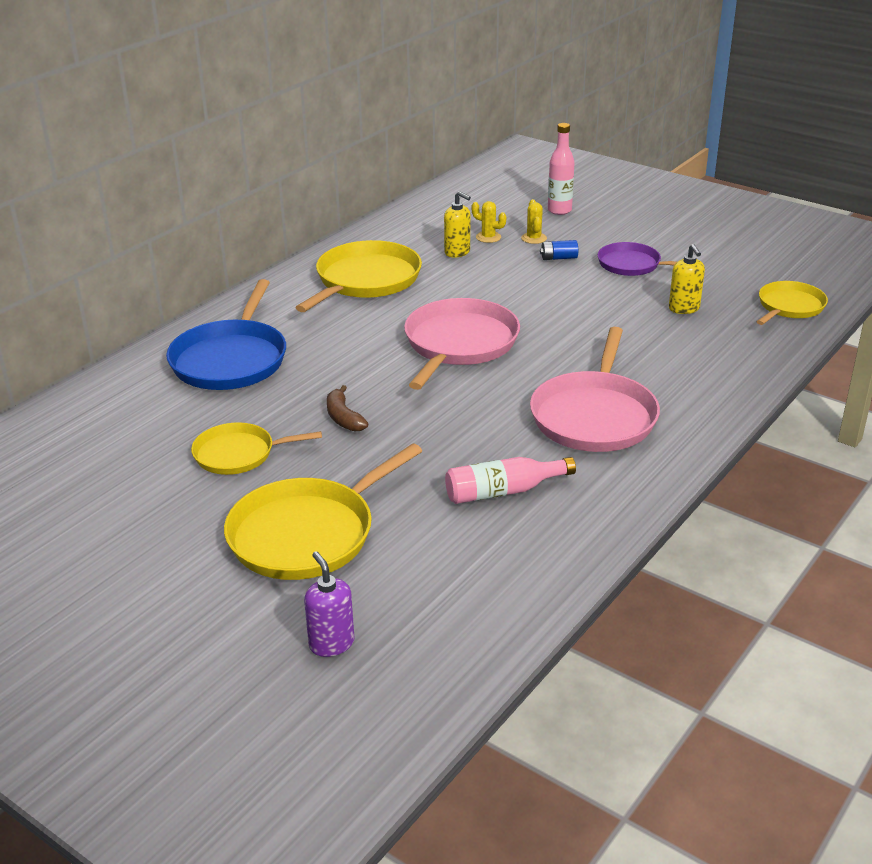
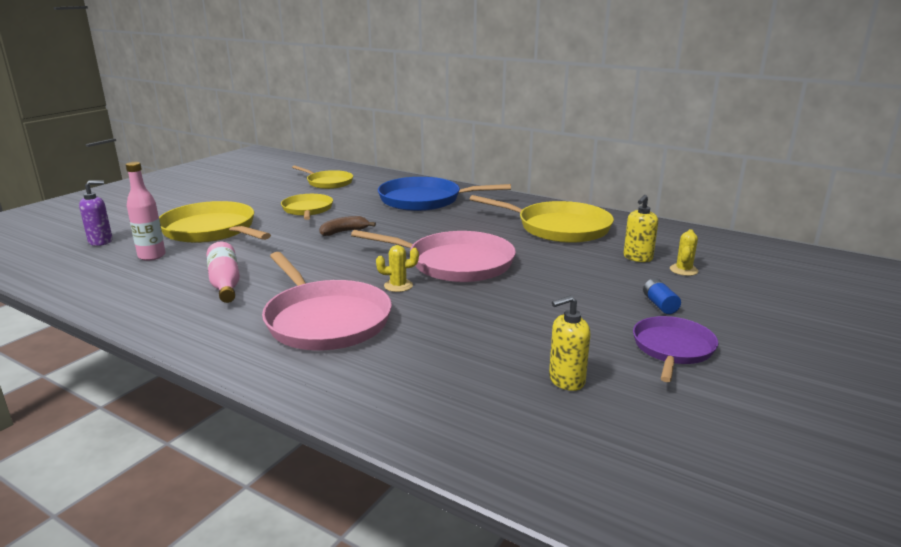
camera: 85 degrees right, 10 degrees down
(534, 238) = (700, 292): yellow cactus -> yellow cactus (398, 286)
(559, 210) = (793, 305): pink bottle -> pink bottle (152, 256)
(594, 416) = (325, 320): pink pan -> pink pan turned 135 degrees counterclockwise
(789, 307) = (610, 477): yellow pan -> yellow pan (328, 182)

